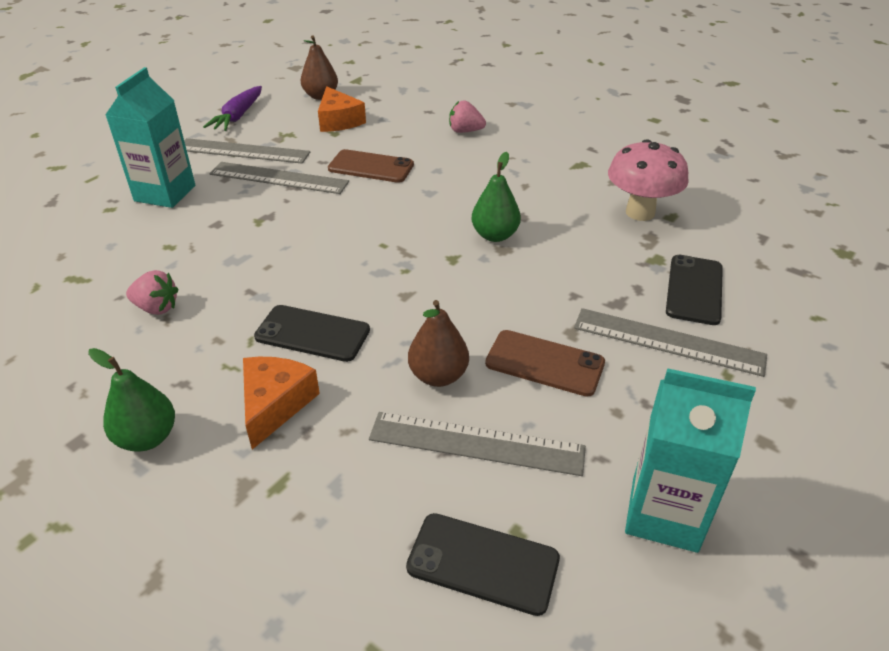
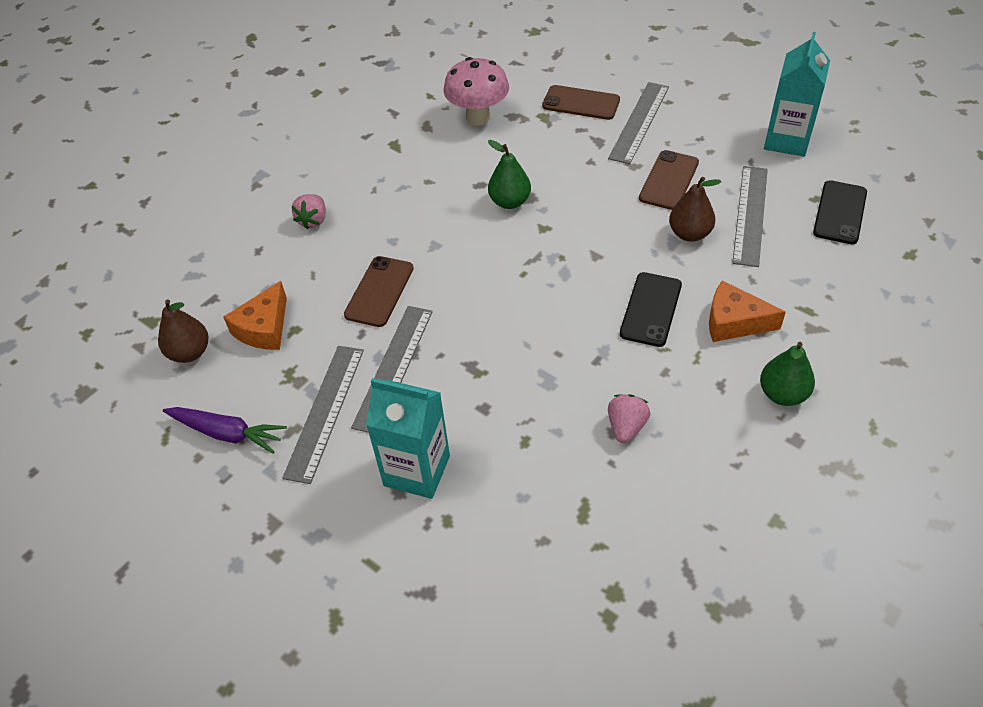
camera: 85 degrees left, 10 degrees up
(338, 121) = (264, 328): orange cheese -> orange cheese turned 135 degrees clockwise
(694, 290) = (581, 103): black phone -> brown phone

